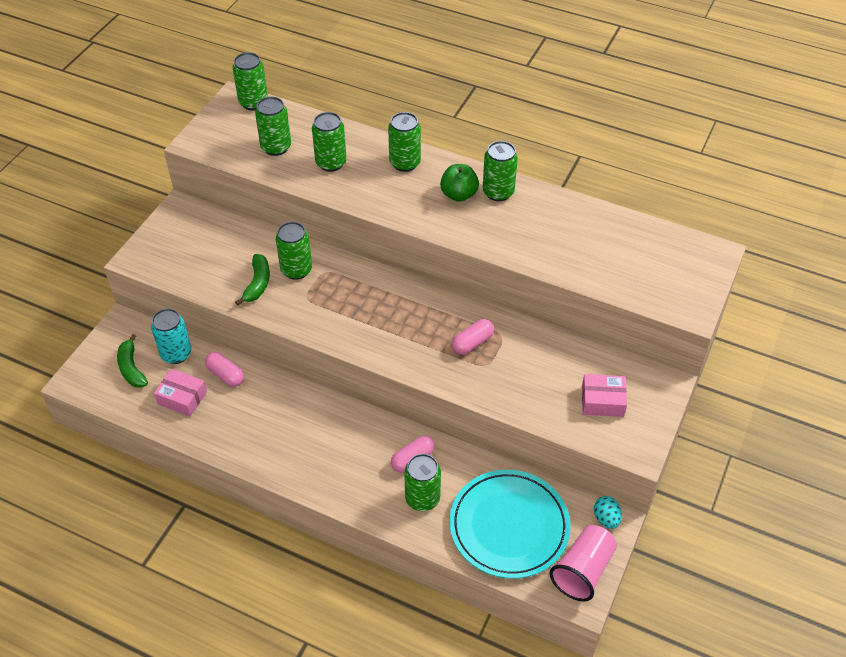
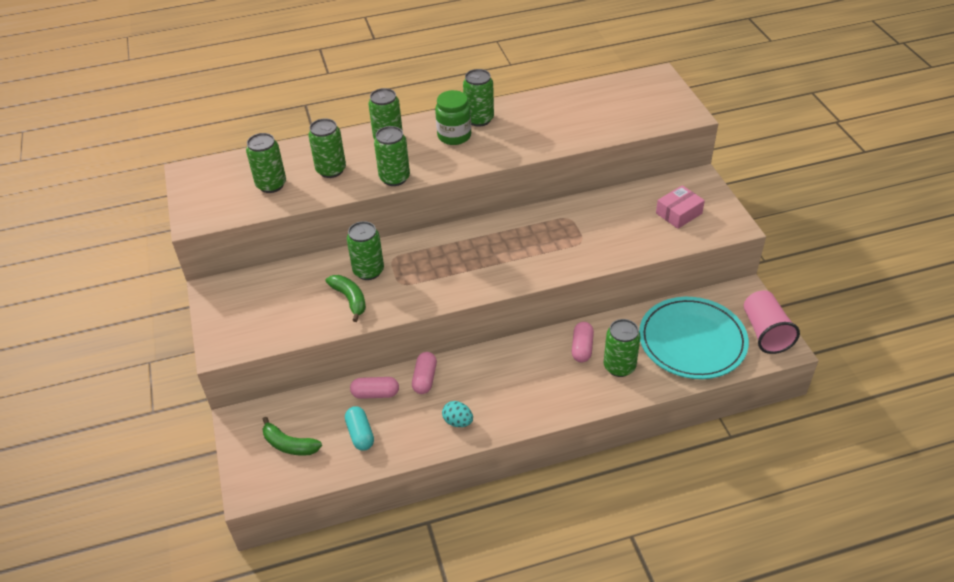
camera: 40 degrees left, 5 degrees down
(176, 354) = (315, 408): turquoise can -> none
(182, 398) = (360, 434): pink box -> turquoise capsule
(253, 102) = (209, 166): green can -> green can (394, 178)
(459, 194) = (454, 136): green apple -> green jar
(472, 343) = (555, 234): pink capsule -> pink capsule (425, 379)
(606, 518) = (740, 293): turquoise egg -> turquoise egg (458, 422)

